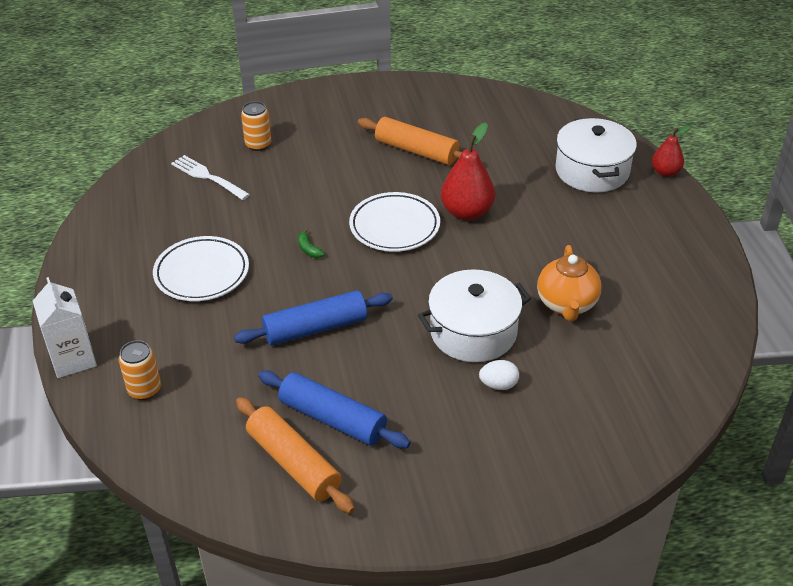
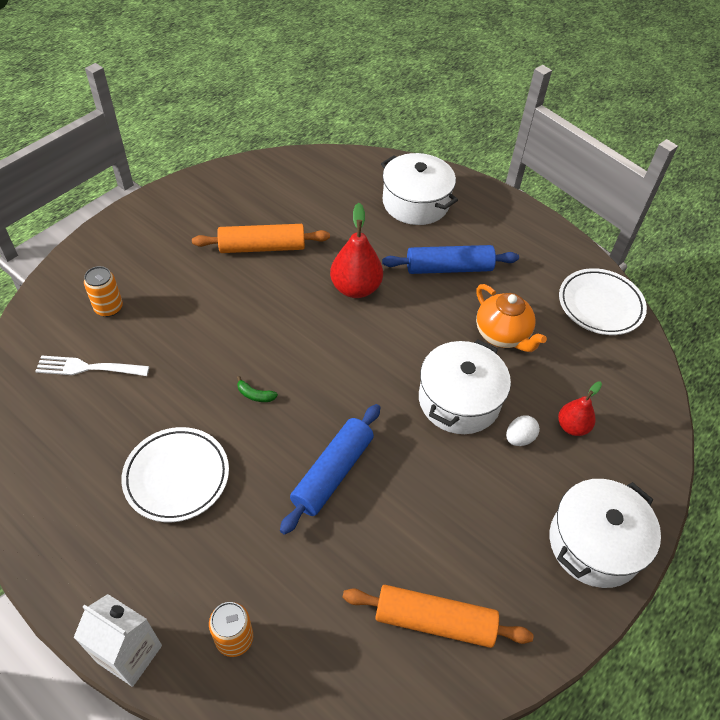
camera: 40 degrees left, 10 degrees up
(332, 419) = (426, 554): blue rolling pin -> blue rolling pin (449, 268)
(394, 226) = (309, 332): white plate -> white plate (600, 305)
(484, 492) = (594, 543): none -> white pot
(665, 172) = (467, 180): red pear -> red pear (572, 426)

